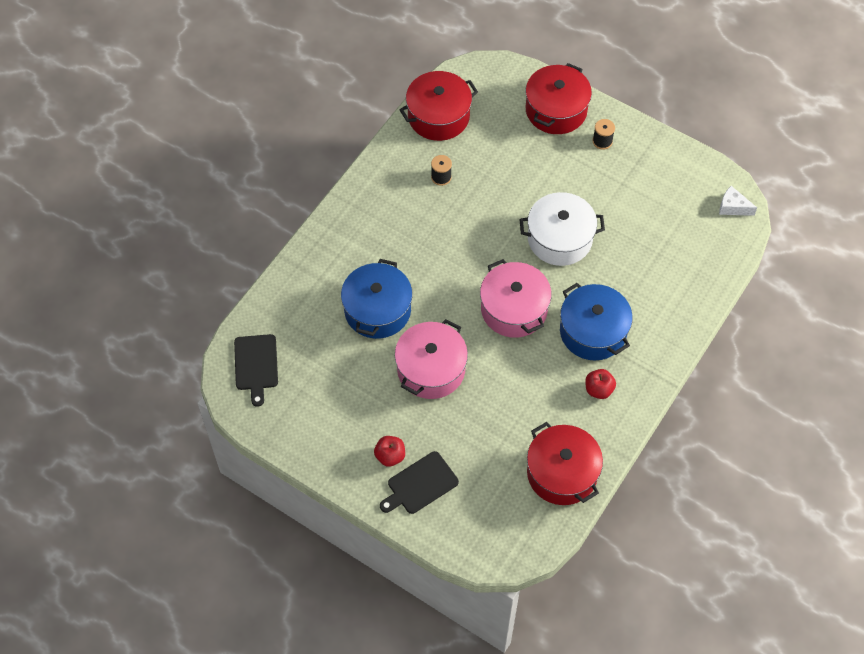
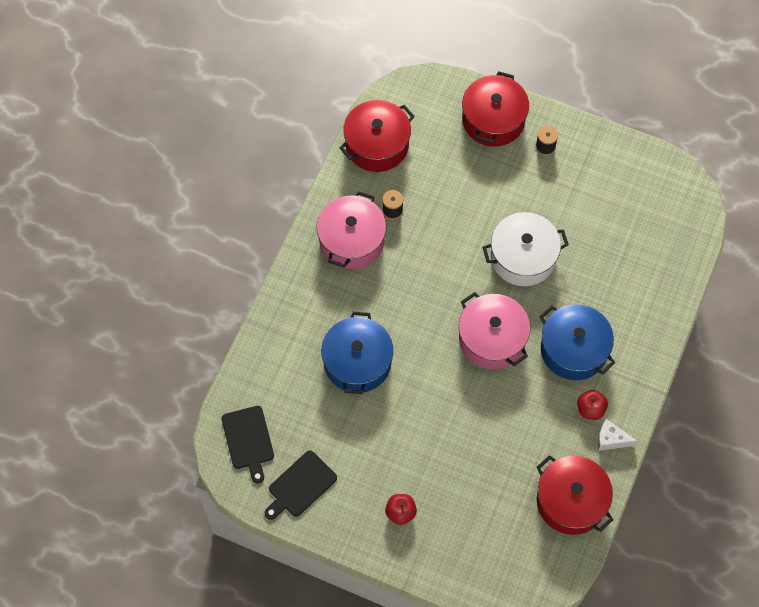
camera: 10 degrees left, 5 degrees up
(420, 484) = (436, 536): black cutting board -> black cutting board (300, 486)
(431, 369) = (422, 415): pink pot -> pink pot (351, 240)
(732, 207) = (686, 197): white cheese -> white cheese (611, 439)

